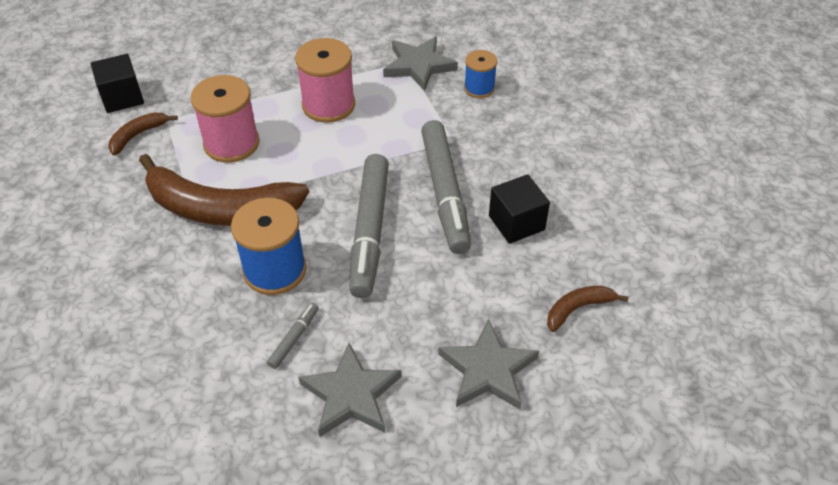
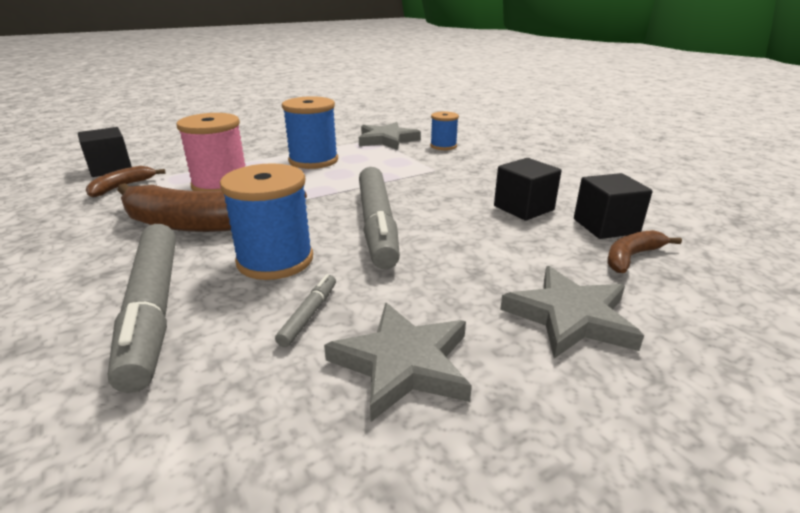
camera: 10 degrees left, 20 degrees down
(328, 105) = (313, 160): pink spool -> blue spool
(445, 193) = (443, 197): grey marker -> grey marker (153, 309)
(580, 262) = (605, 226): none -> black cube

